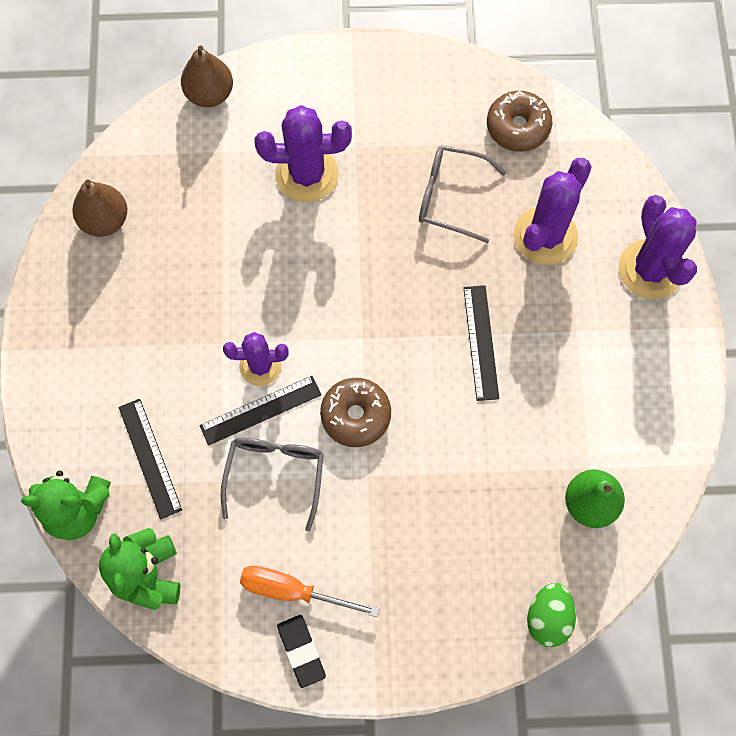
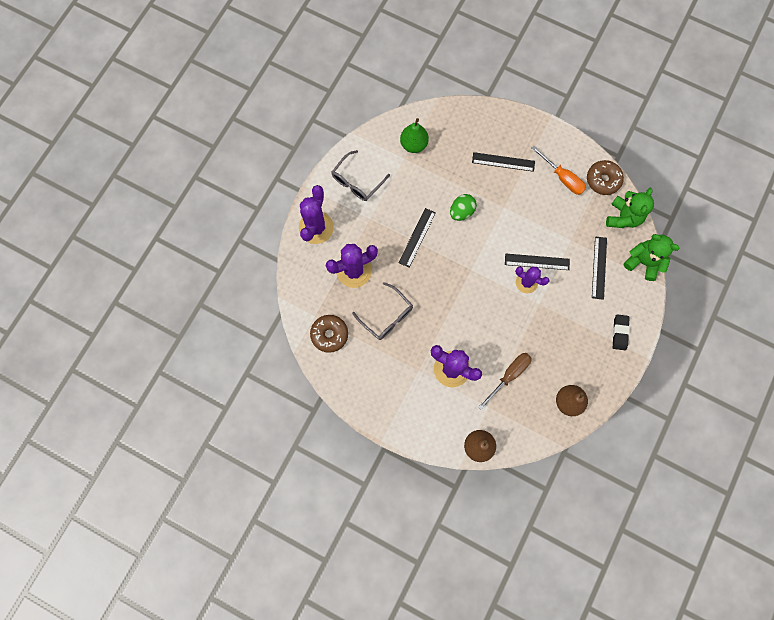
camera: 150 degrees left, 5 degrees up
(214, 210) = (509, 375): none -> brown screwdriver
(275, 475) = (545, 229): grey glasses -> grey glasses (357, 181)
(301, 651) = (570, 153): black eraser -> black eraser (619, 332)
(355, 415) = (494, 236): brown donut -> brown donut (603, 180)
(414, 561) = (503, 162): none -> black ruler
(548, 618) = (460, 111): green egg -> green egg (461, 212)

